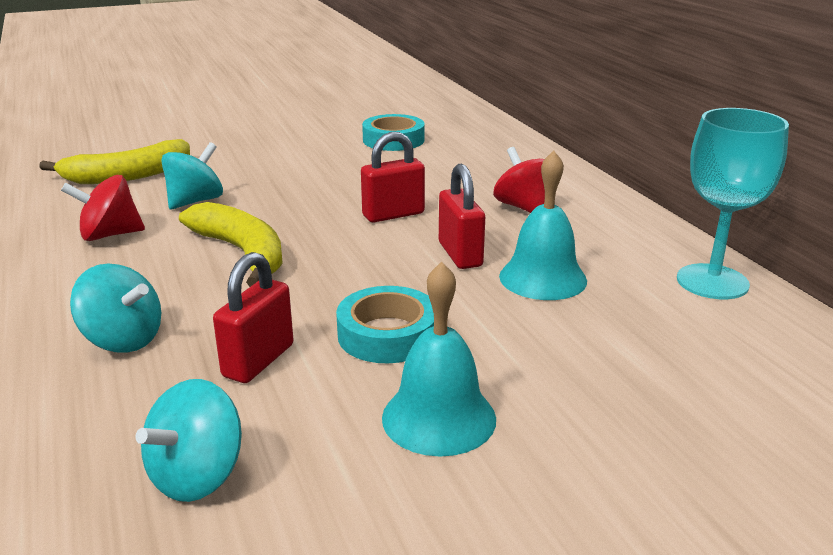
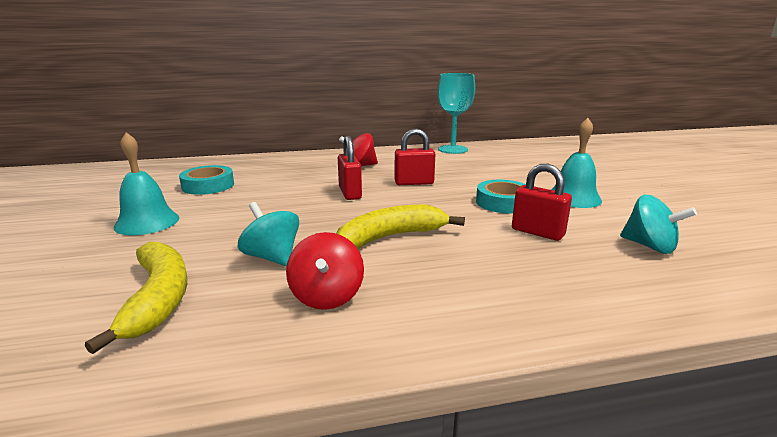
camera: 80 degrees left, 5 degrees down
(123, 340) = (522, 275): turquoise spinning top -> none
(543, 278) = (445, 171): turquoise bell -> turquoise bell (147, 222)

